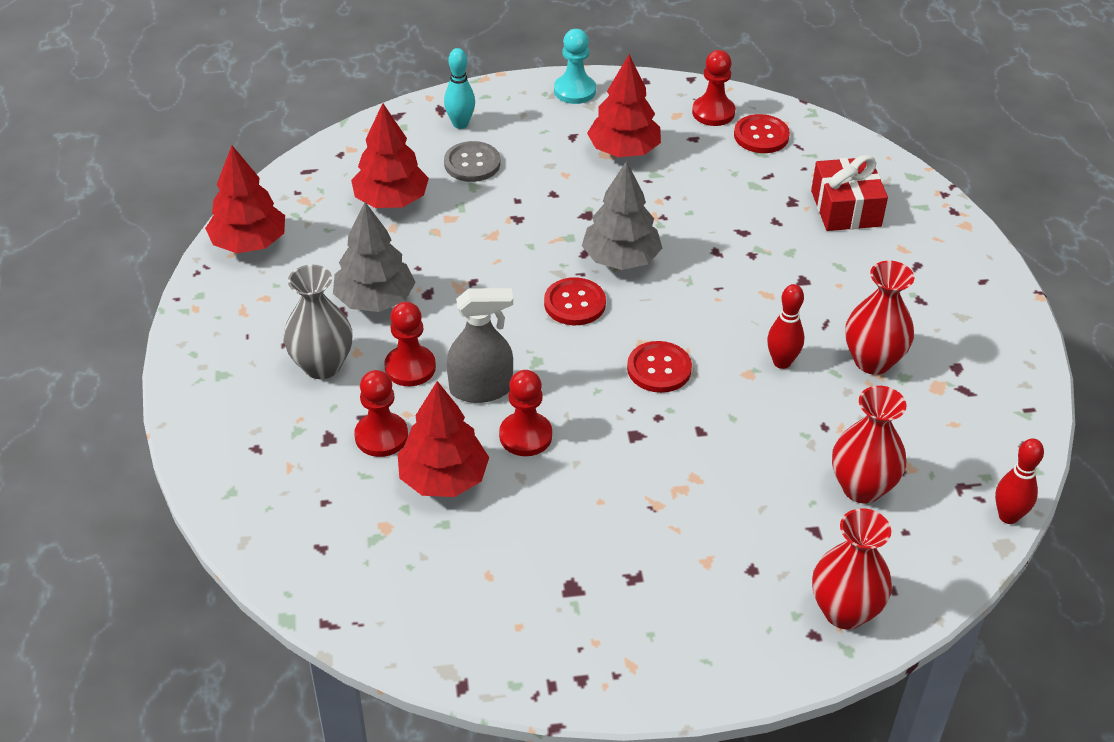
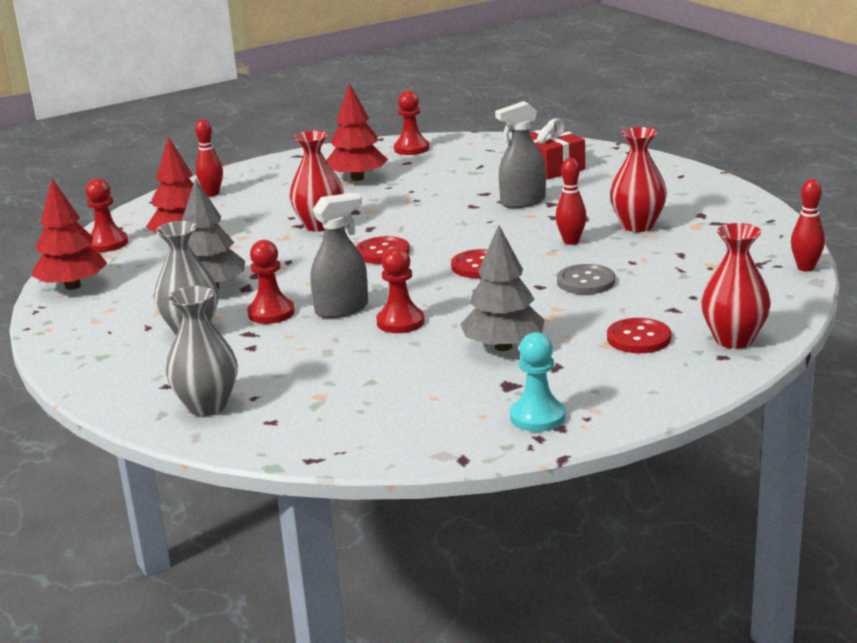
camera: 20 degrees left, 20 degrees down
(276, 498) = (207, 406): none -> grey vase
(381, 436) = (276, 352): red pawn -> red pawn (107, 243)
(443, 478) = (349, 359): red tree -> none
(460, 124) = (212, 194): turquoise bowling pin -> red bowling pin
(472, 163) = (238, 209): grey button -> grey button (586, 282)
(574, 91) = (293, 161): turquoise pawn -> turquoise pawn (537, 417)
(621, 259) = (401, 225): grey tree -> grey tree (503, 347)
(761, 136) = (457, 151): red button -> red button (638, 338)
(774, 265) = (523, 202): none -> grey spray bottle
(862, 488) = (688, 281): red vase -> red vase (319, 225)

